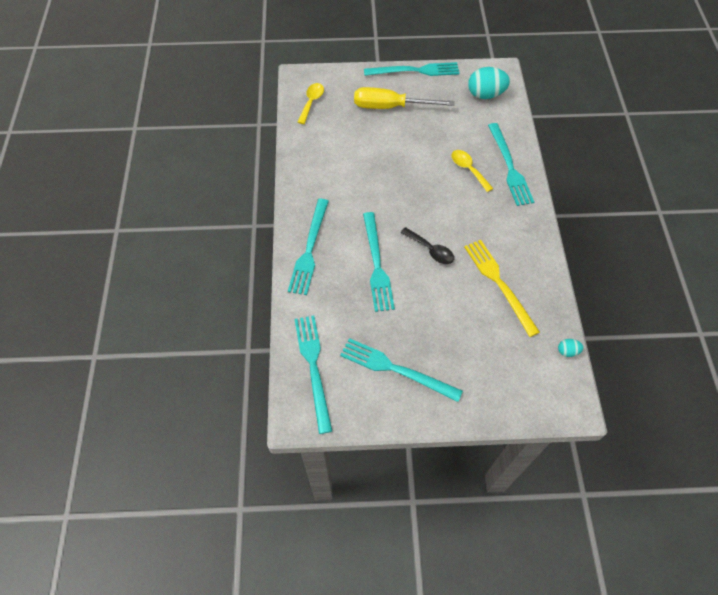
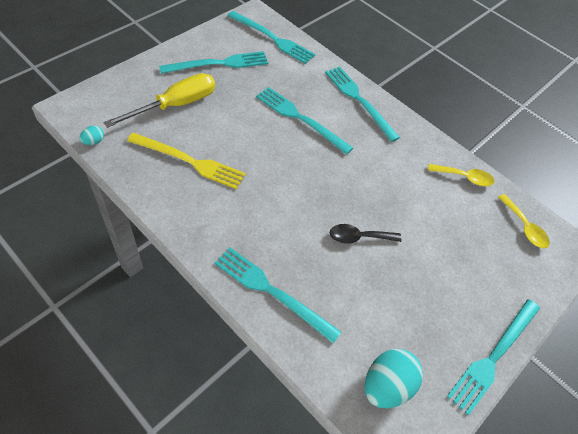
camera: 130 degrees right, 5 degrees down
(390, 107) = (457, 279): yellow screwdriver -> yellow screwdriver (175, 105)
(430, 250) = (270, 154): black spoon -> black spoon (358, 237)
(468, 169) = (310, 257): yellow spoon -> yellow spoon (464, 177)

